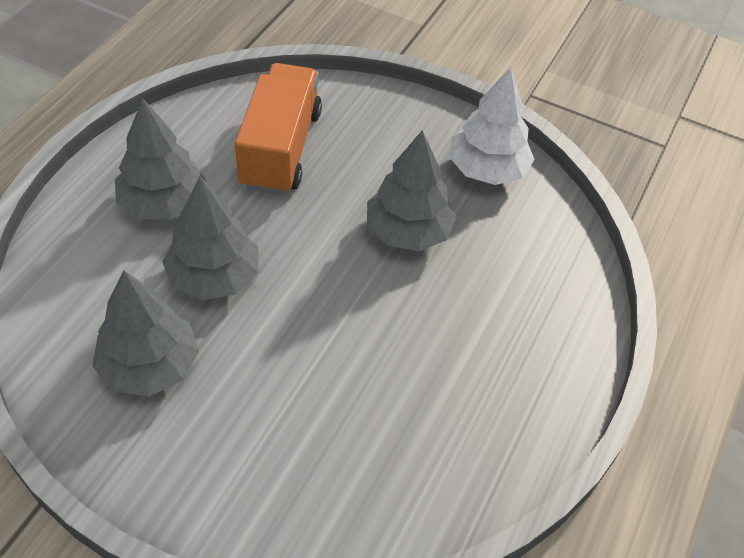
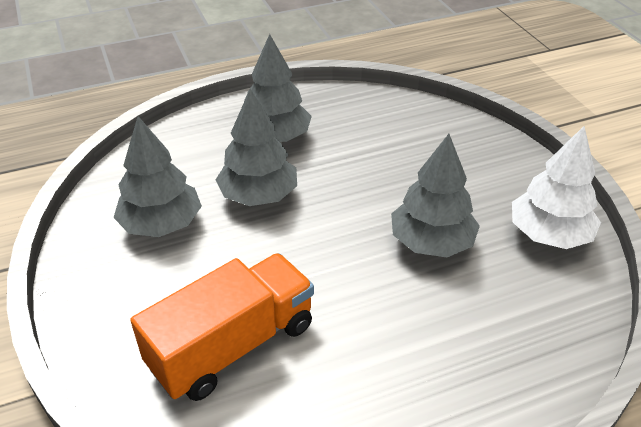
camera: 45 degrees right, 10 degrees down
(280, 149) = (389, 143): orange truck -> orange truck (232, 345)

